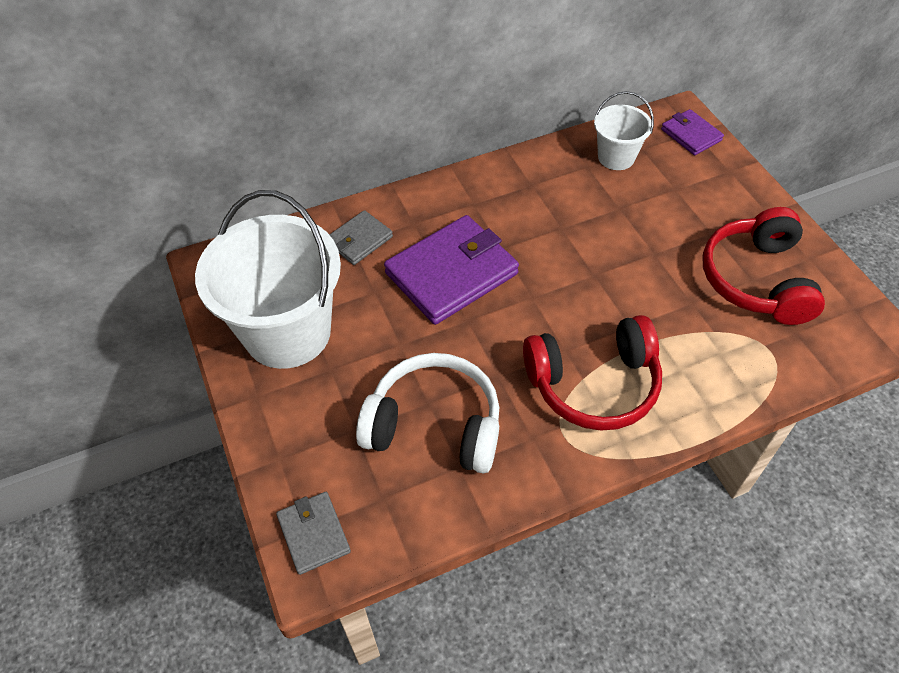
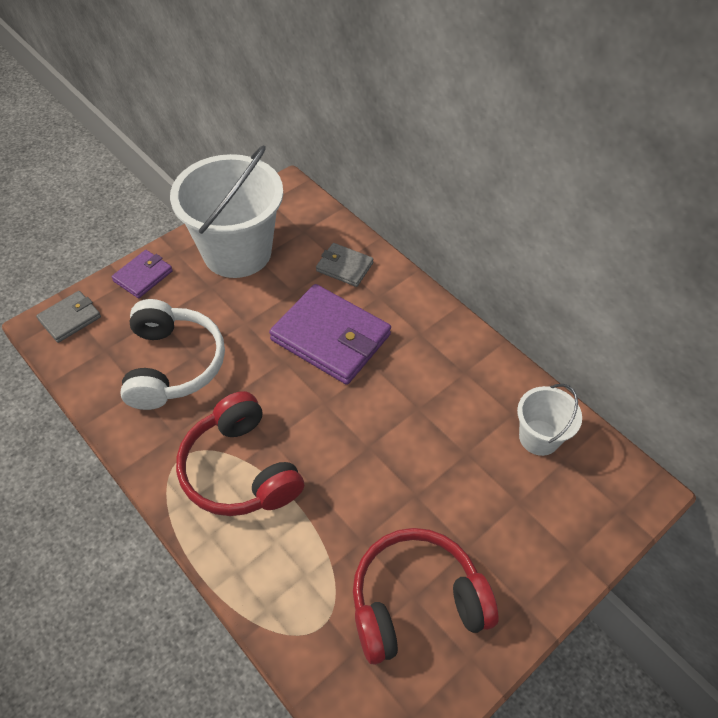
camera: 70 degrees right, 0 degrees up
(691, 135) = (613, 506): purple wallet -> purple wallet (143, 276)

